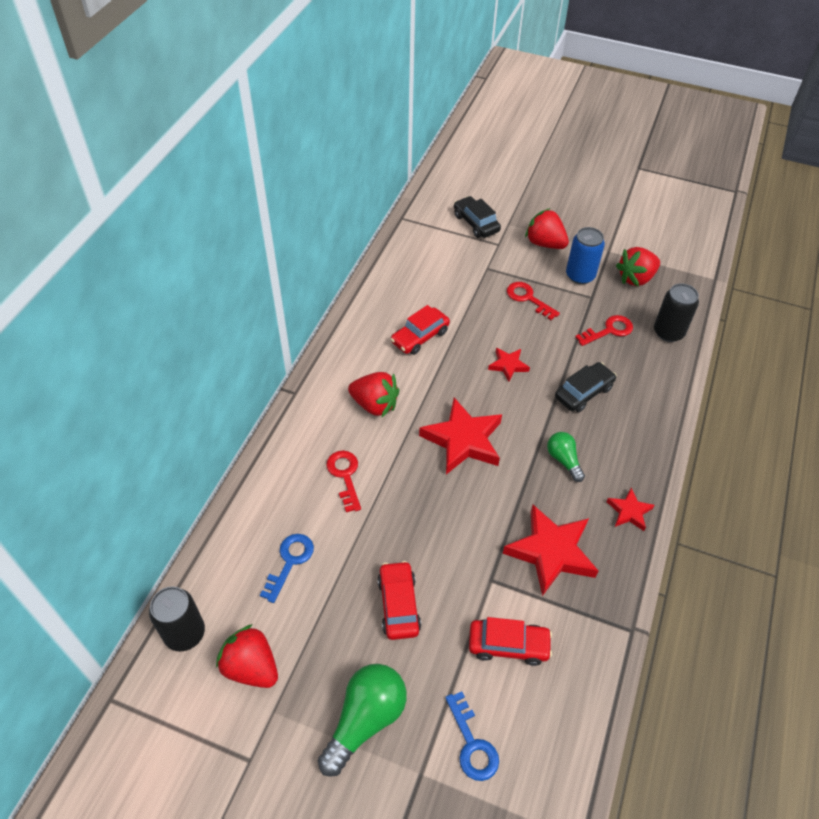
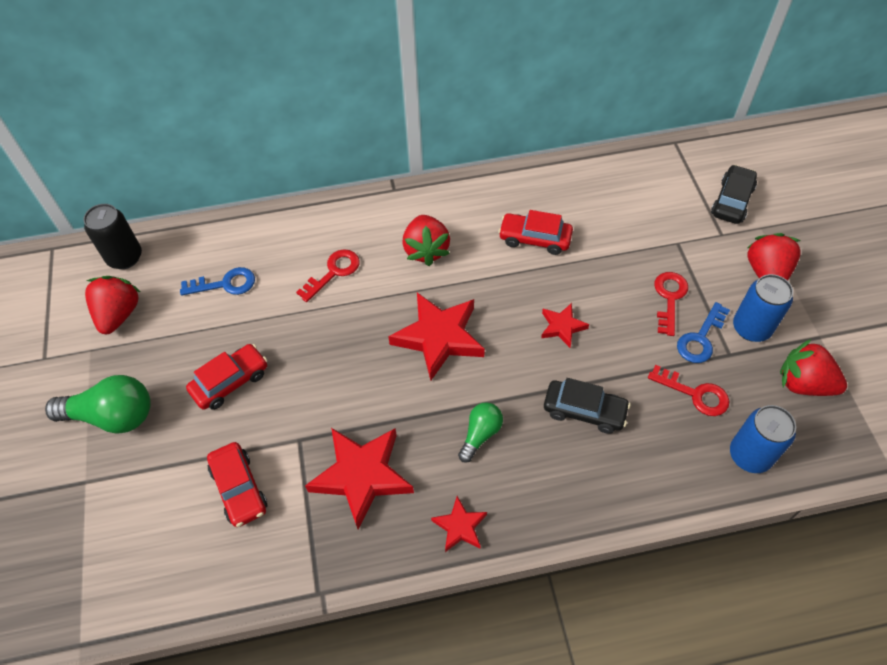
camera: 60 degrees right, 5 degrees up
(472, 744) = (129, 507): blue key -> blue key (700, 338)
(668, 332) = (750, 455): black can -> blue can

